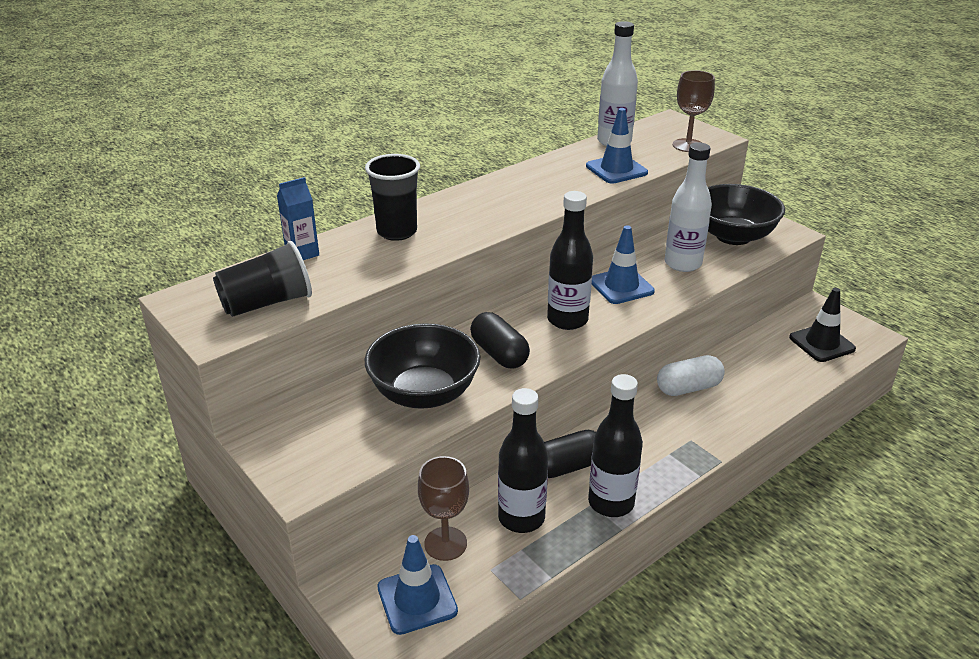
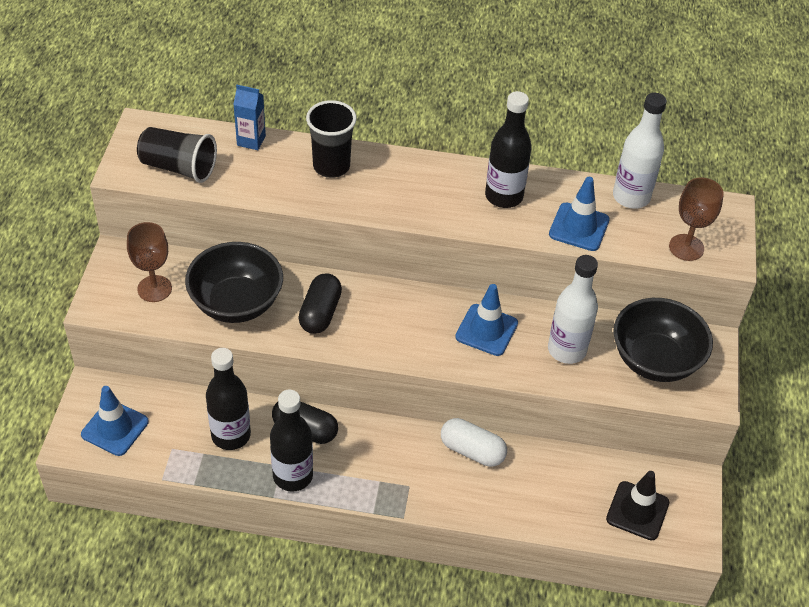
camera: 45 degrees right, 15 degrees up
(445, 543) = (171, 411): brown goblet -> brown goblet (154, 289)
(567, 320) = (403, 325): black bottle -> black bottle (504, 196)

